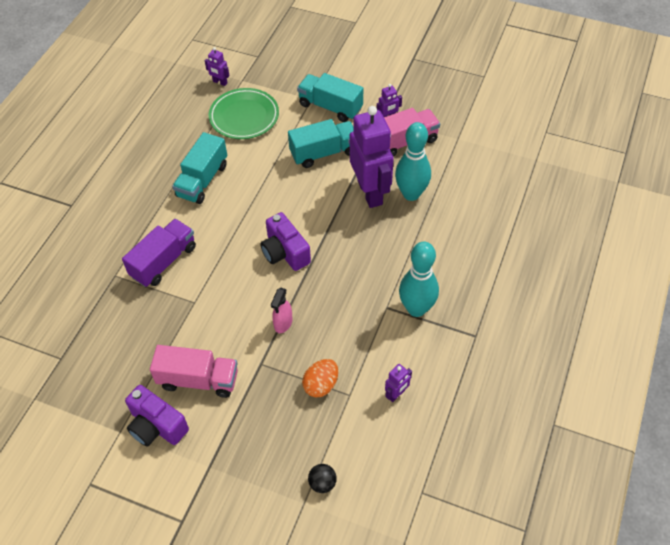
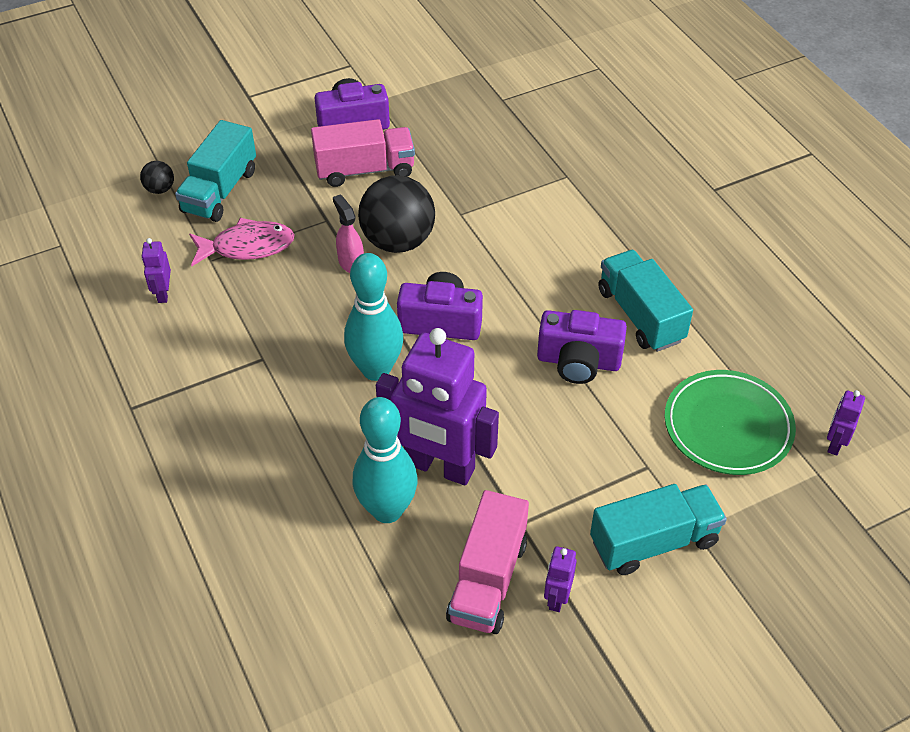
camera: 130 degrees right, 5 degrees down
(163, 261) = (544, 219): purple truck -> none
(198, 380) = (365, 170): pink truck -> pink truck turned 150 degrees counterclockwise
(220, 82) = (835, 444): purple robot -> purple robot turned 45 degrees counterclockwise
(245, 314) = (398, 241): none -> black ball
(257, 184) = (578, 362): none -> purple camera
(321, 385) = (247, 247): orange egg -> pink fish
(324, 153) = (564, 467): turquoise truck -> turquoise truck (220, 191)
(416, 308) = (227, 382): turquoise bowling pin -> turquoise bowling pin (376, 369)

